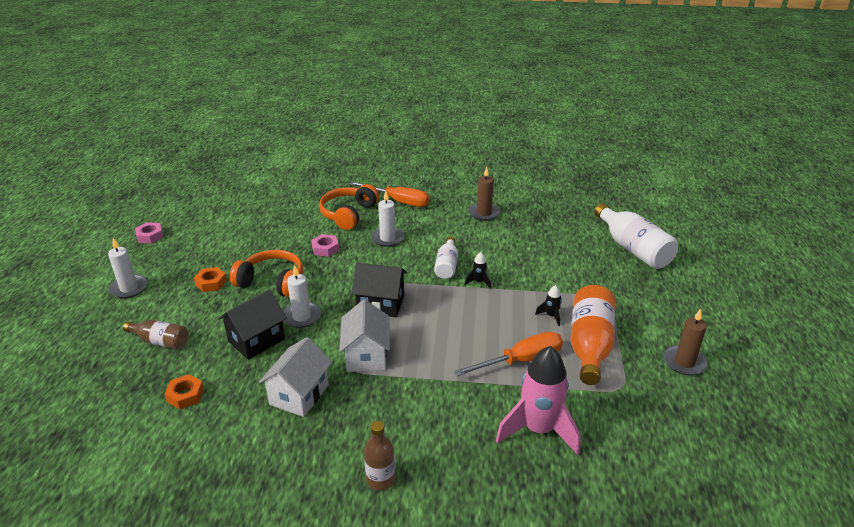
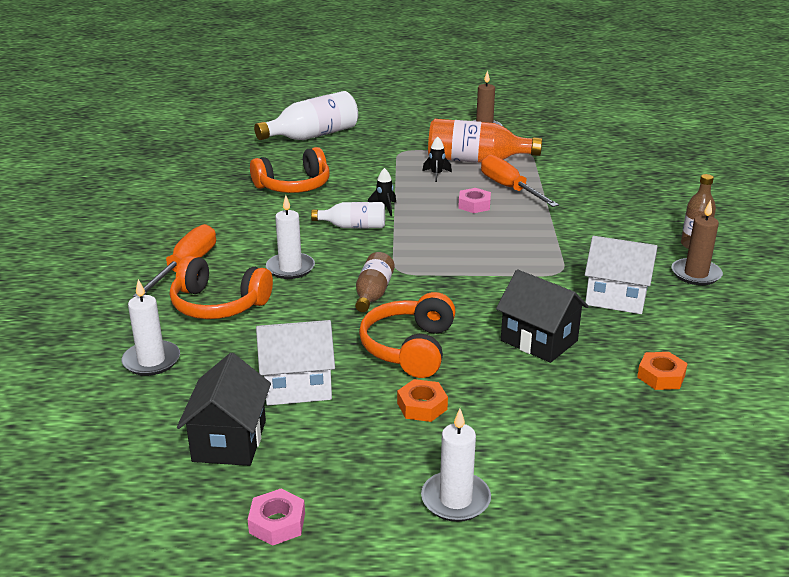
camera: 95 degrees left, 5 degrees down
(161, 341) = (574, 423): brown bottle -> brown bottle (373, 293)
(301, 316) = (481, 314): white candle -> white candle (151, 361)
(325, 248) = (318, 314): pink nut -> pink nut (474, 205)
(366, 355) = (535, 264): white house -> white house (297, 386)
(380, 304) = (440, 263): black house -> black house (229, 441)
(484, 213) = (229, 207): brown candle -> brown candle (696, 274)
(521, 239) = (294, 186): none -> orange headphones
(538, 430) = (594, 183): pink rocket -> none

